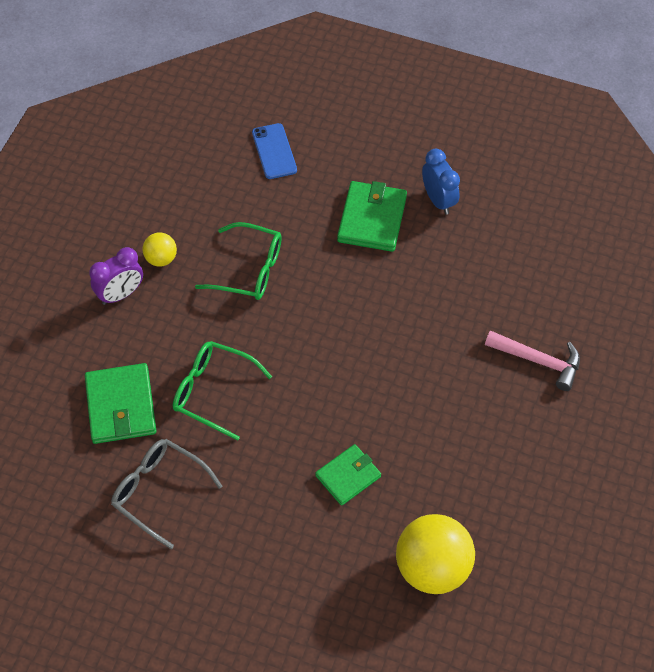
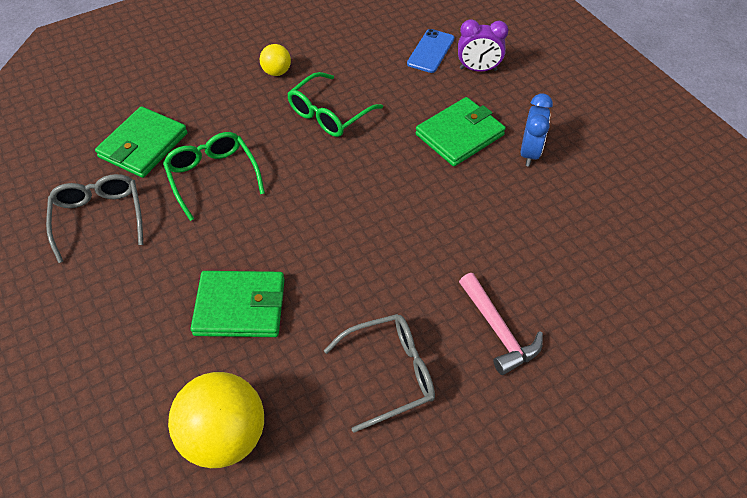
camera: 40 degrees right, 5 degrees down
(120, 294) = (225, 77): purple clock -> purple clock (478, 69)
(249, 270) = (329, 114): green glasses -> green glasses turned 75 degrees clockwise
(348, 476) = (240, 307): green wallet -> green wallet, size x1.52
(497, 444) = (390, 373): none -> grey glasses

